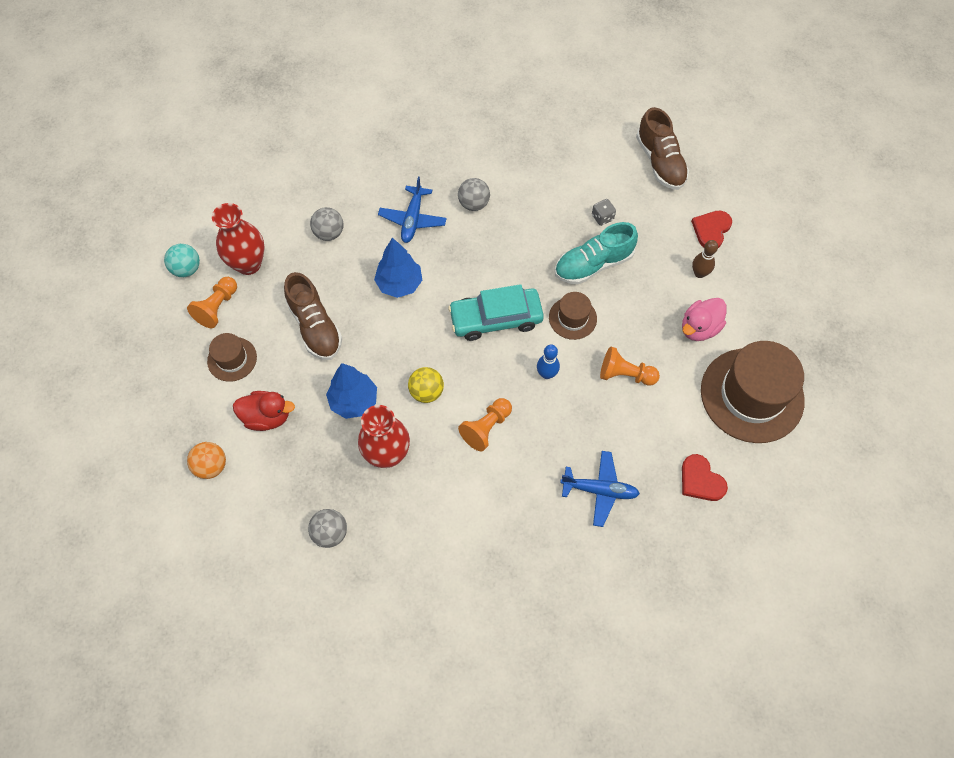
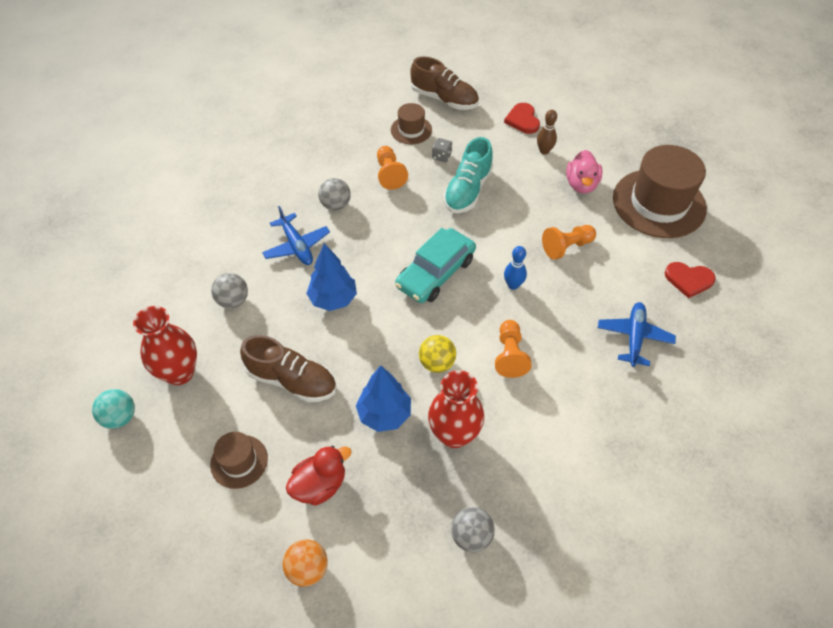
camera: 40 degrees left, 10 degrees down
(217, 307) = (183, 428): orange pawn -> orange pawn (389, 174)
(572, 318) = (491, 235): brown hat -> brown hat (411, 130)
(599, 490) = (634, 337): blue plane -> blue plane turned 45 degrees counterclockwise

